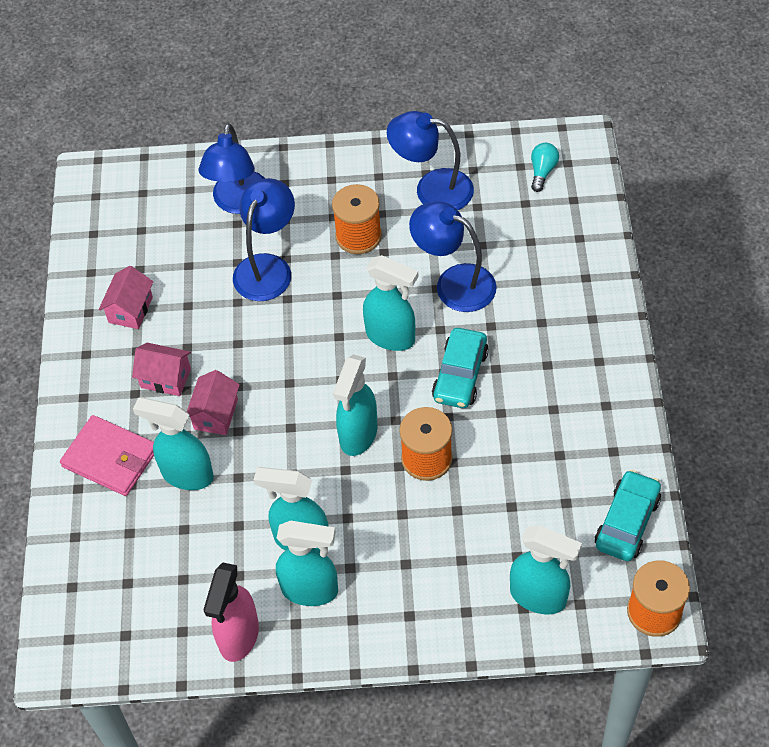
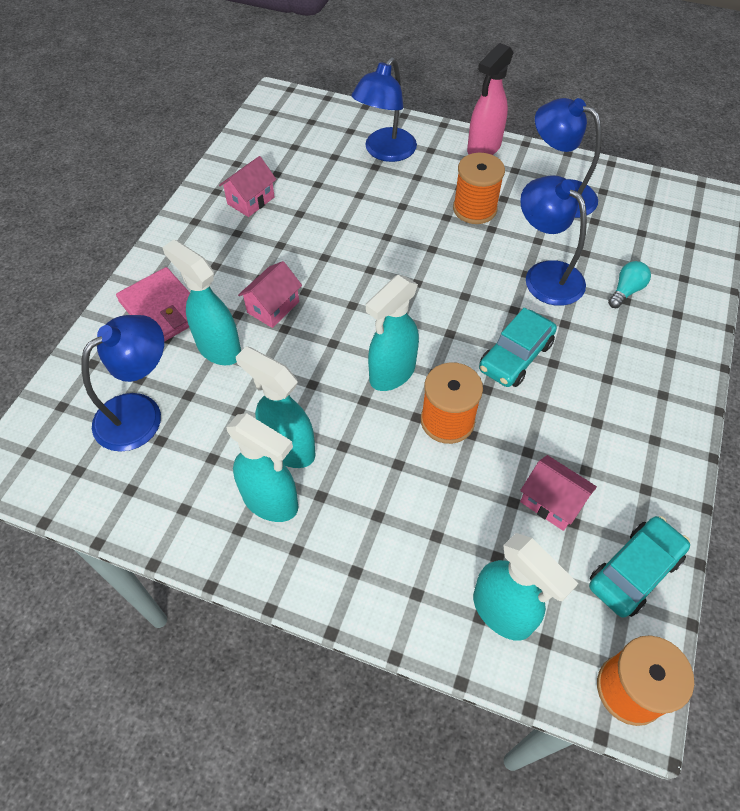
camera: 20 degrees right, 0 degrees up
(165, 378) = (248, 262): pink house -> pink house (551, 502)
(238, 636) = (178, 518): pink spray bottle -> pink spray bottle (483, 148)
(267, 267) = (382, 207): blue lamp -> blue lamp (140, 413)
(391, 337) = (464, 300): turquoise spray bottle -> none
(542, 171) = (668, 212): turquoise light bulb -> turquoise light bulb (626, 291)

